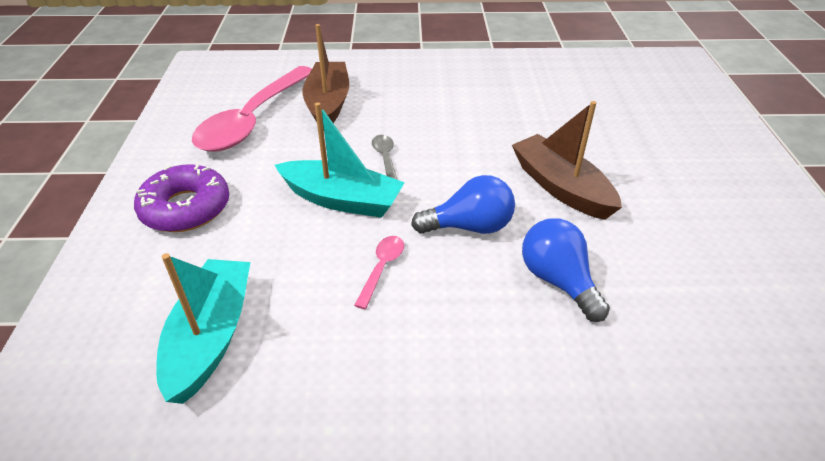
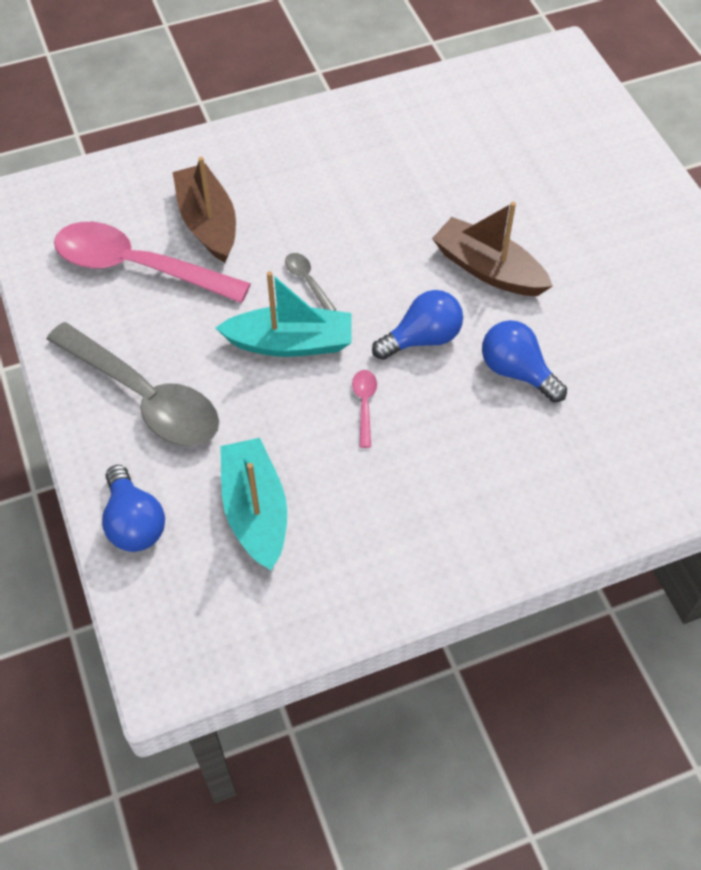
camera: 20 degrees left, 15 degrees up
(90, 311) = (134, 522): none -> blue light bulb
(186, 208) = (144, 397): purple donut -> grey spoon
(253, 119) = (139, 267): pink spoon -> pink spoon turned 105 degrees clockwise

